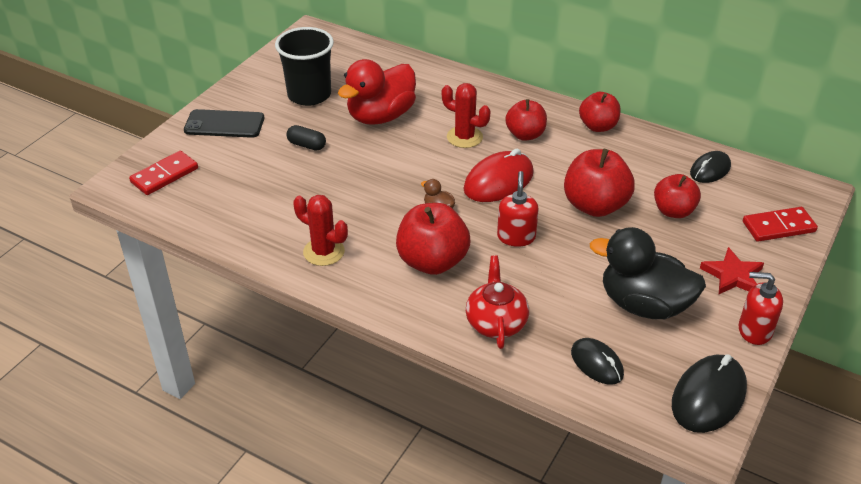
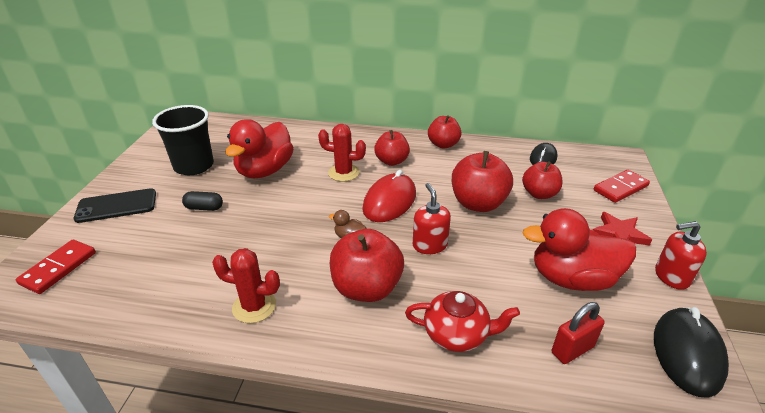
camera: 20 degrees left, 5 degrees down
(496, 322) = (457, 334): red teapot -> red teapot turned 120 degrees clockwise
(597, 363) = (572, 350): black mouse -> red padlock
(644, 305) = (572, 278): black duck -> red duck

